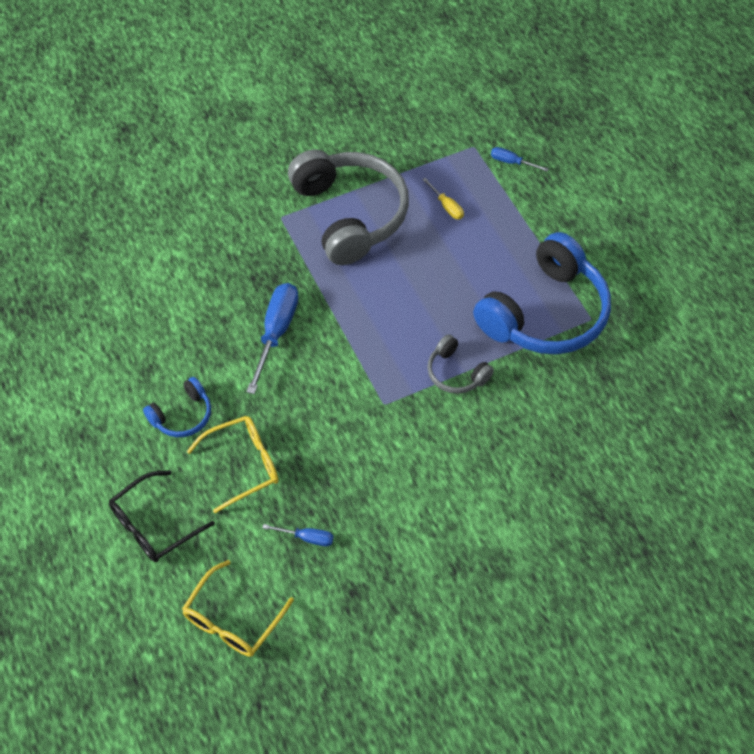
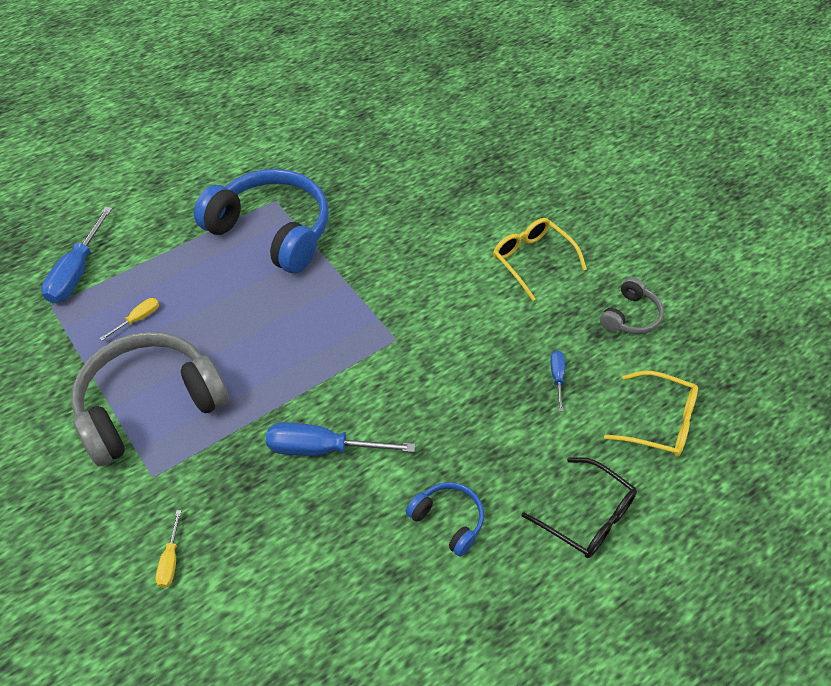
camera: 100 degrees left, 5 degrees down
(204, 227) = (170, 560): none -> yellow screwdriver
(243, 465) = (494, 447): yellow glasses -> yellow glasses (532, 260)
(456, 373) = (350, 288): grey headphones -> grey headphones (631, 316)
(511, 162) = (77, 272): blue screwdriver -> blue screwdriver, size x1.98

